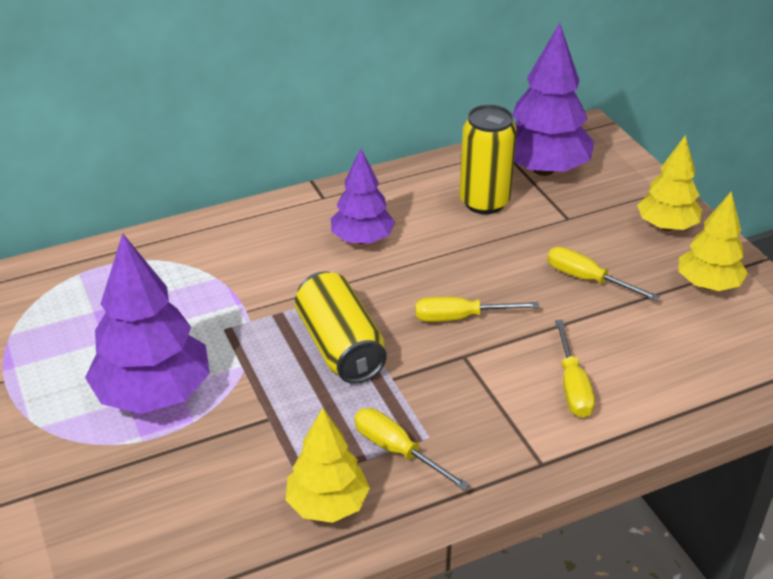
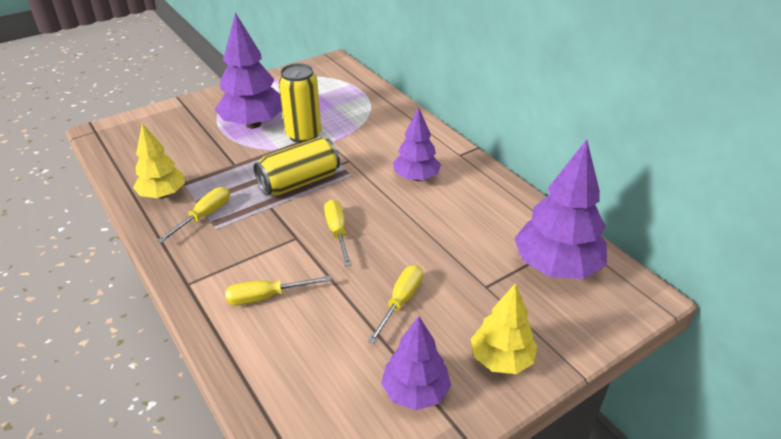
camera: 80 degrees right, 0 degrees up
(484, 202) = (488, 233): yellow can -> yellow can (303, 135)
(708, 284) = (415, 392): yellow tree -> purple tree

